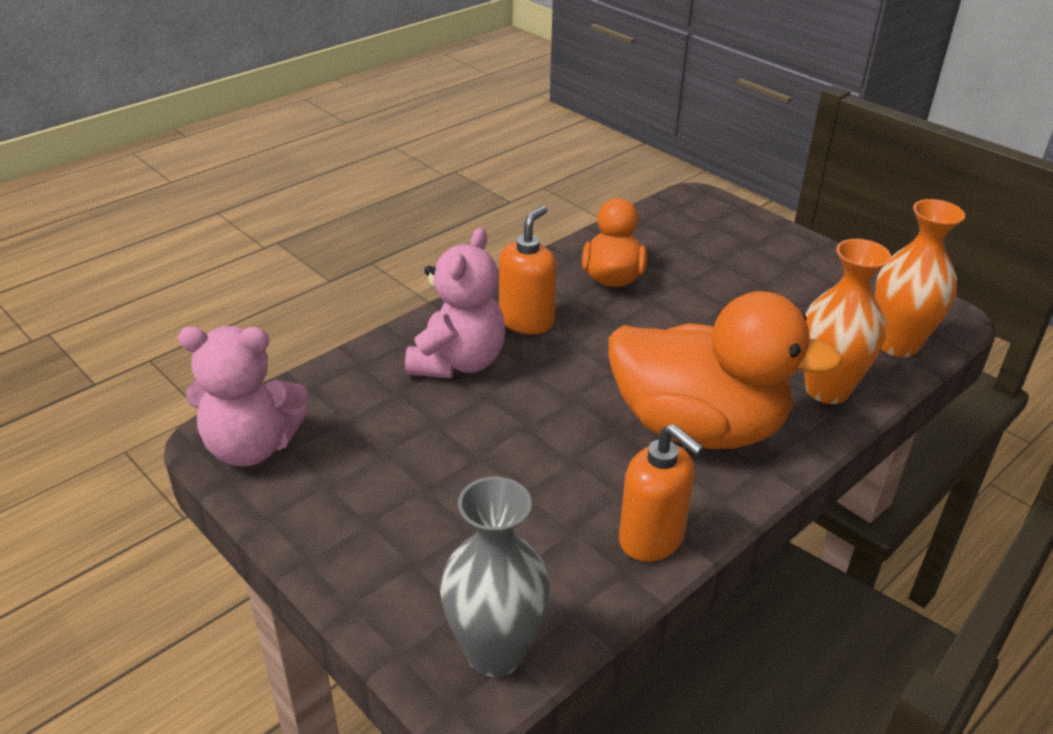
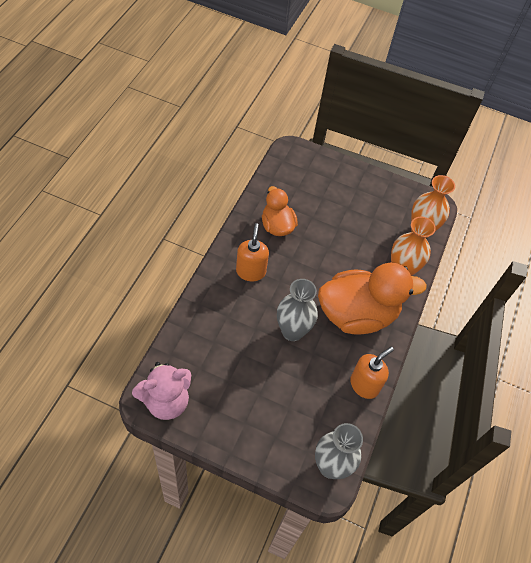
camera: 30 degrees left, 20 degrees up
(458, 362) = (232, 311): pink teddy bear -> none
(551, 417) = (292, 331): none -> grey vase
(652, 539) = (364, 385): orange soap dispenser -> orange soap dispenser turned 60 degrees counterclockwise

